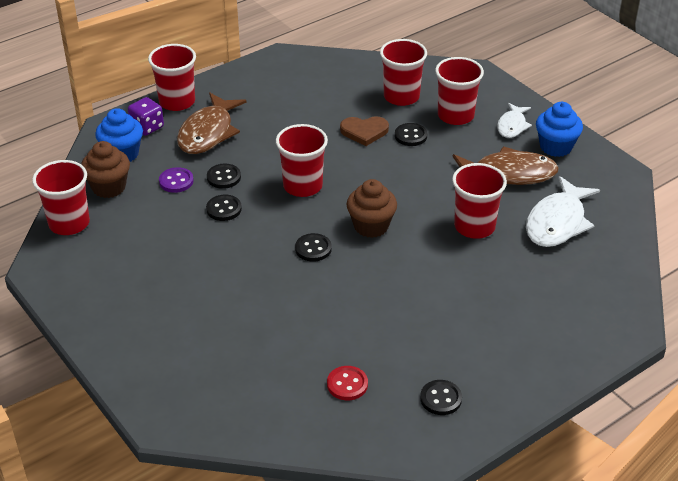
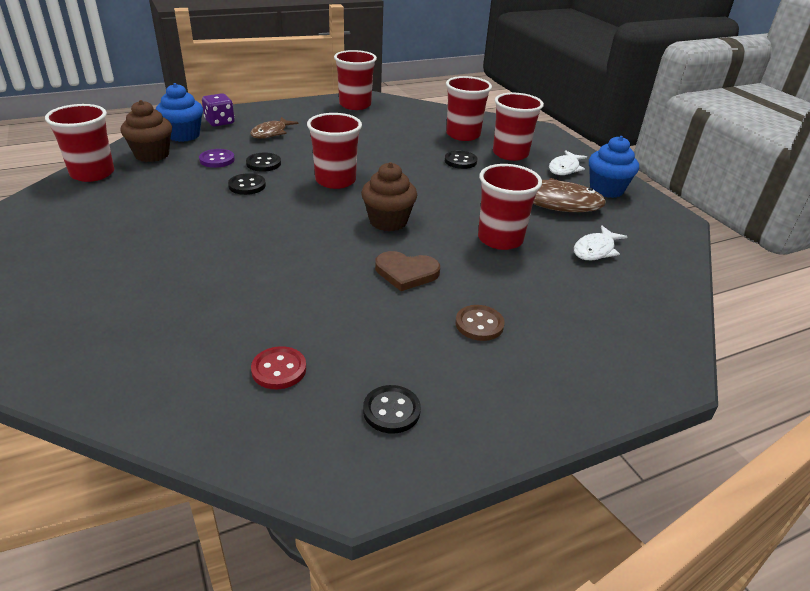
camera: 10 degrees right, 5 degrees down
(177, 102) = (258, 111): red cup -> red cup (355, 105)
(208, 133) = (271, 133): brown fish -> brown fish, size x0.58
(313, 249) = (316, 230): black button -> none
(364, 132) = (416, 152): brown heart -> brown heart (406, 273)
(481, 316) = (479, 324): none -> brown button
(557, 222) = (595, 250): white fish -> white fish, size x0.58

